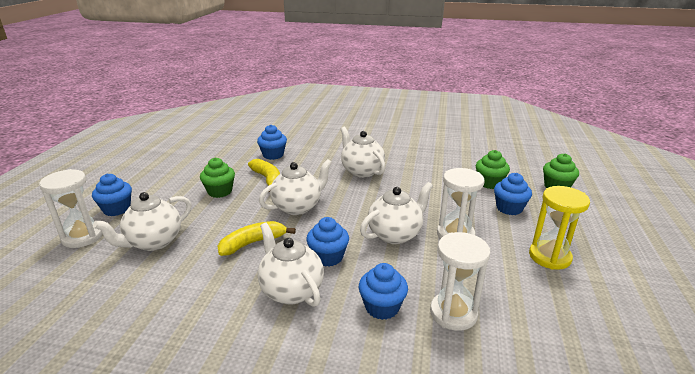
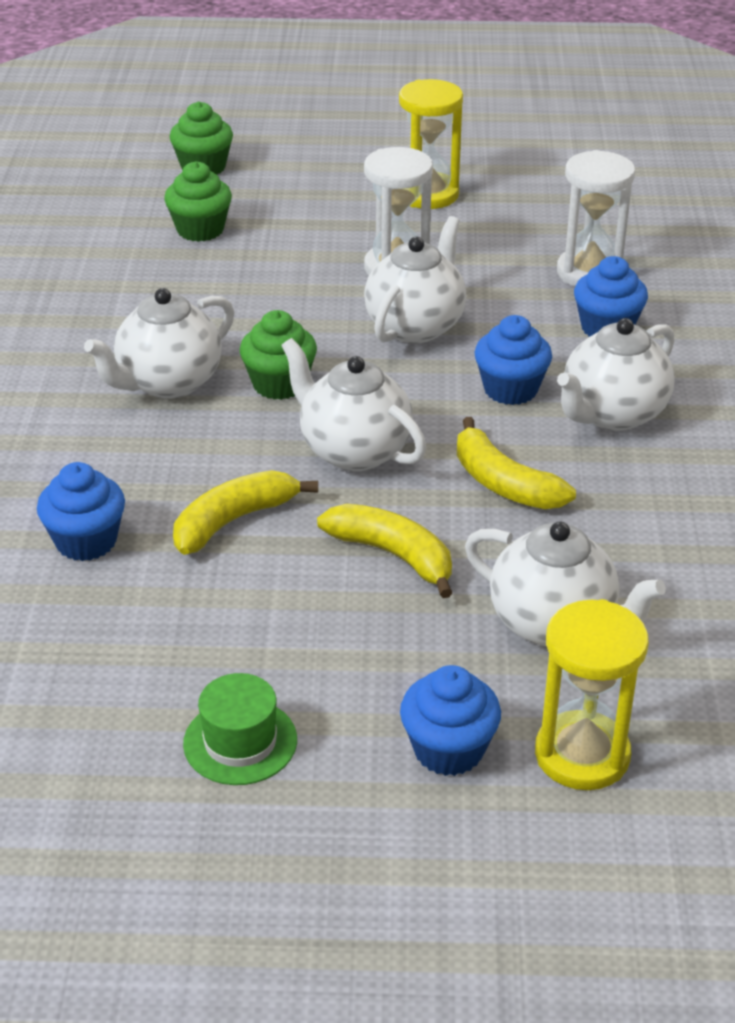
camera: 100 degrees left, 10 degrees up
(82, 237) = (582, 755): white hourglass -> yellow hourglass
(160, 174) = (240, 742): none -> green hat
(220, 191) = (314, 587): green cupcake -> green cupcake (279, 384)
(225, 209) = (393, 555): none -> yellow banana
(395, 234) = (415, 326): white teapot -> white teapot turned 75 degrees clockwise
(509, 208) = (293, 216): blue cupcake -> none

